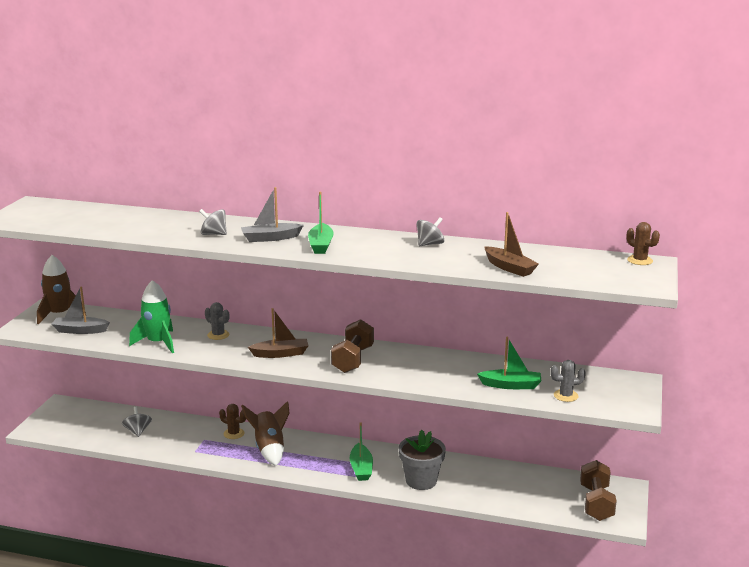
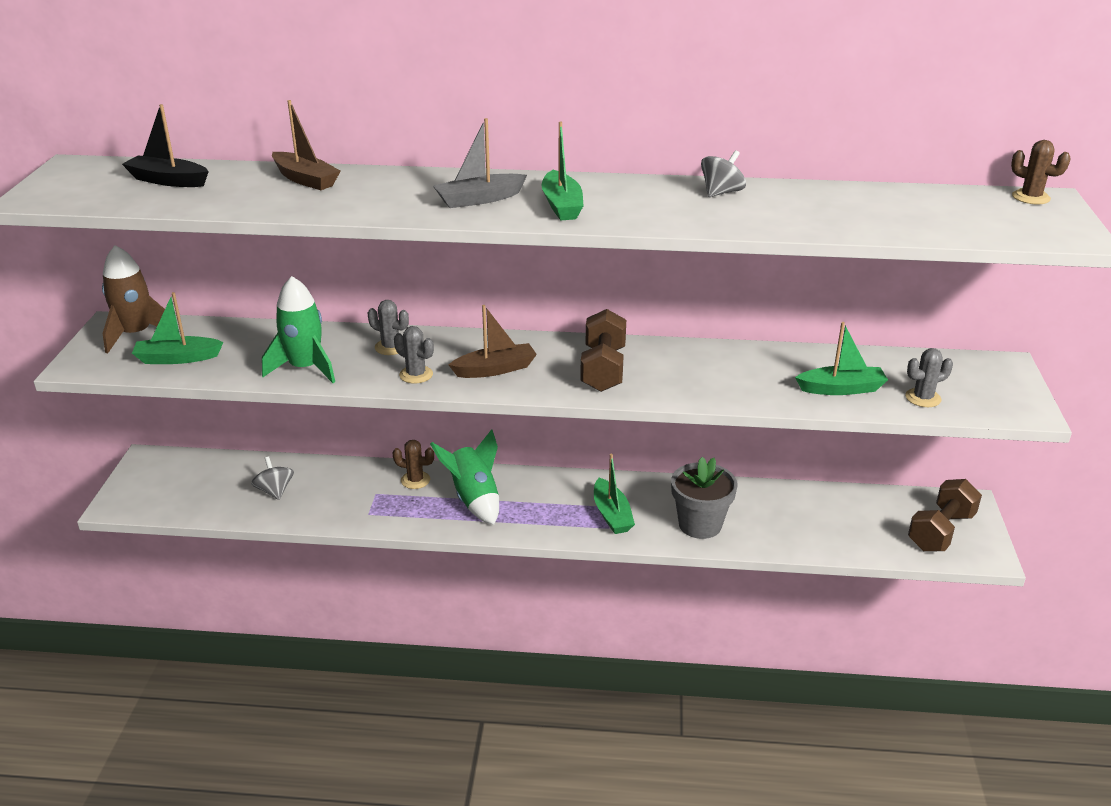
camera: 10 degrees left, 10 degrees up
(80, 330) = (177, 358): grey boat -> green boat
(85, 215) = (168, 181): none -> black boat
(213, 234) = (388, 199): grey spinning top -> none
(227, 353) = (416, 375): none -> grey cactus
(269, 449) = (474, 499): brown rocket -> green rocket
(509, 268) = (860, 222): brown boat -> brown boat (305, 179)
(596, 503) = (940, 531): brown dumbbell -> brown dumbbell turned 45 degrees clockwise

